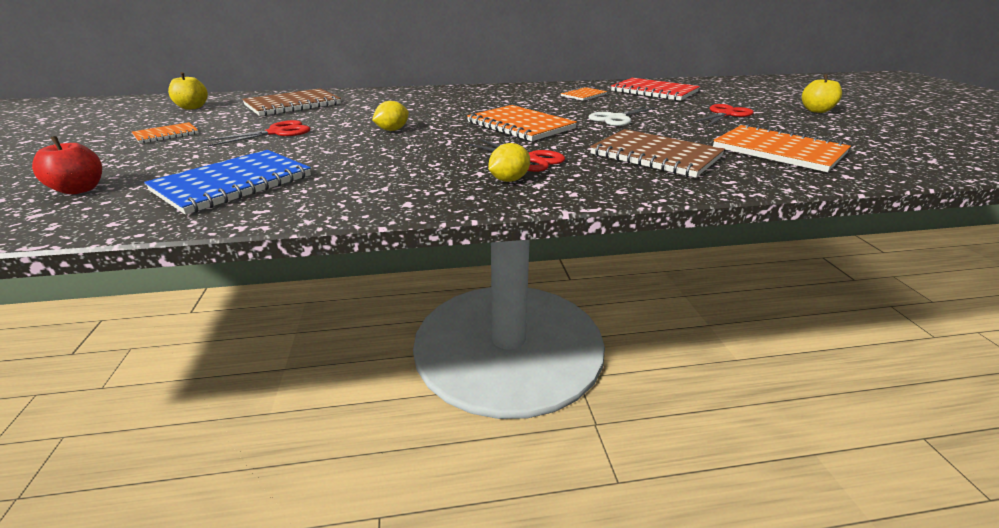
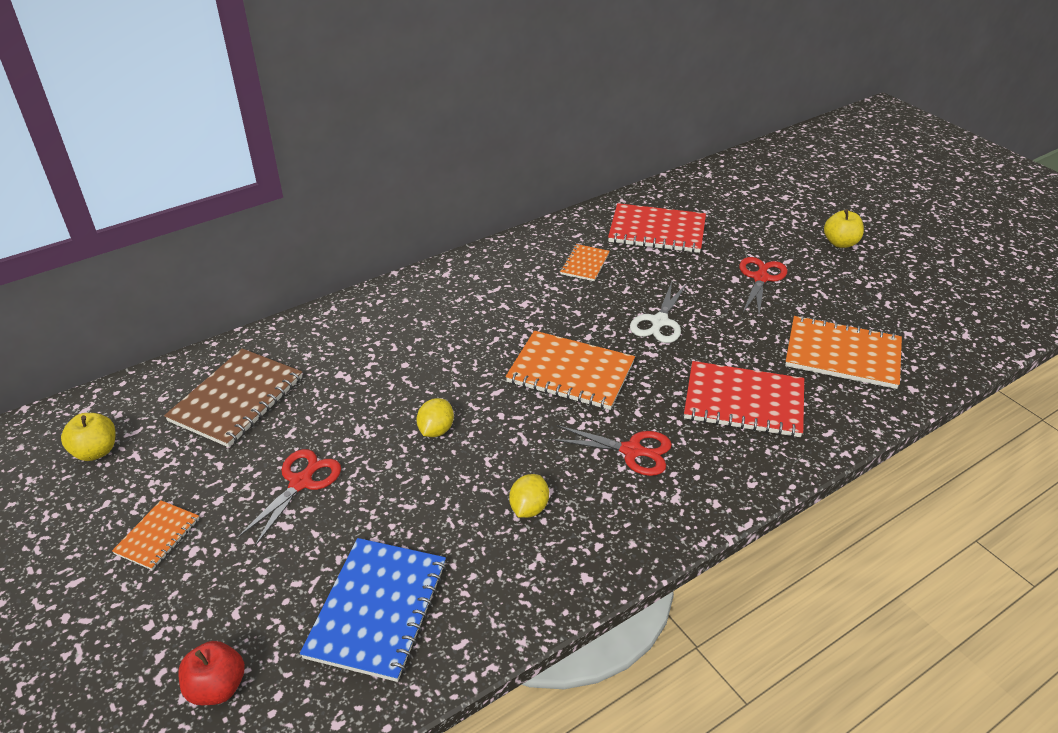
camera: 25 degrees left, 10 degrees up
(509, 180) = (644, 499): yellow lemon -> yellow lemon (529, 508)
(655, 156) = (744, 402): brown notebook -> red notebook

